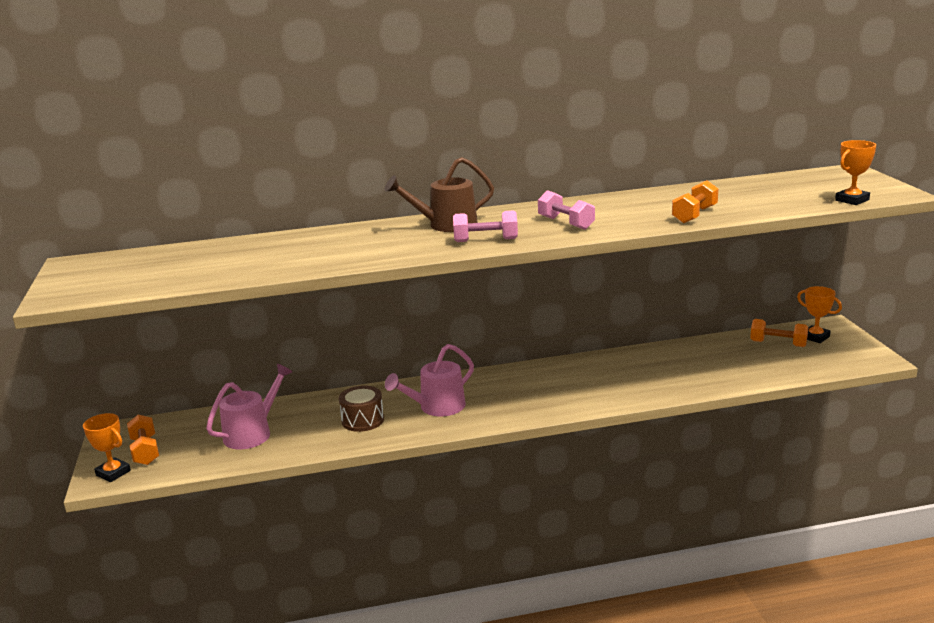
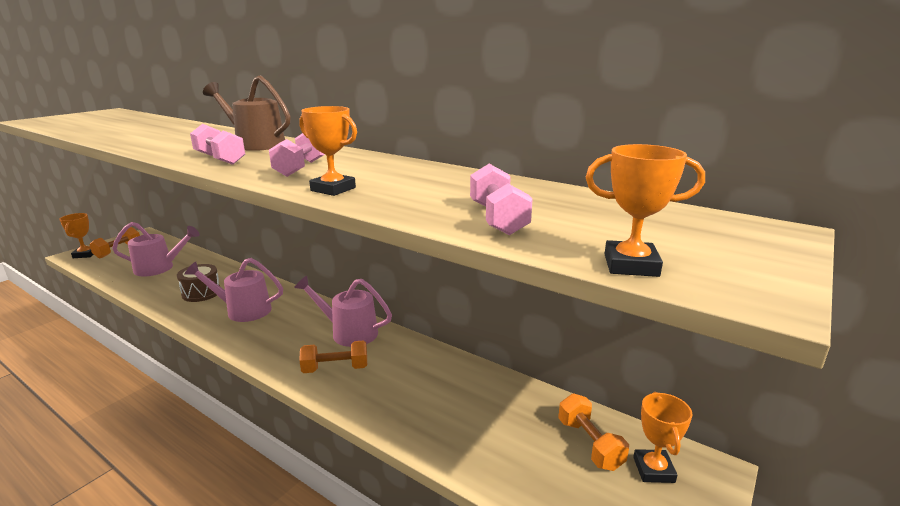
camera: 45 degrees right, 0 degrees up
(549, 374) = (348, 332): none -> pink watering can
(641, 224) = (333, 189): none -> orange trophy
(694, 215) = (399, 201): orange dumbbell -> orange dumbbell (335, 368)
(760, 204) = (497, 219): none -> pink dumbbell

